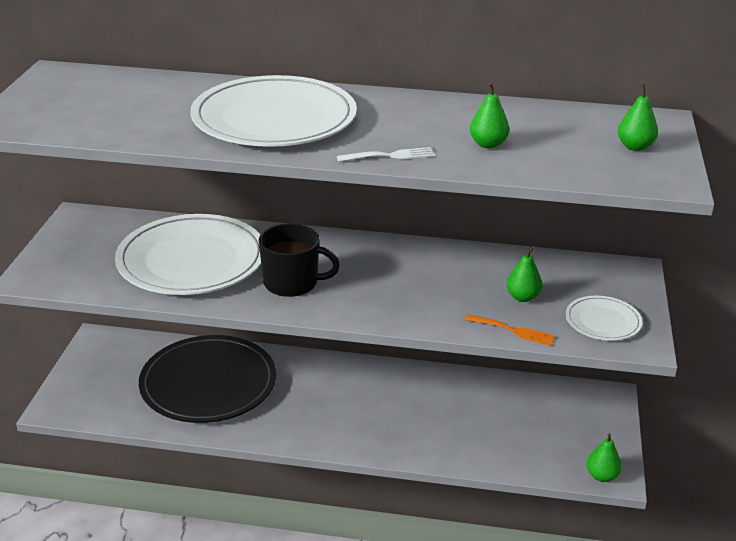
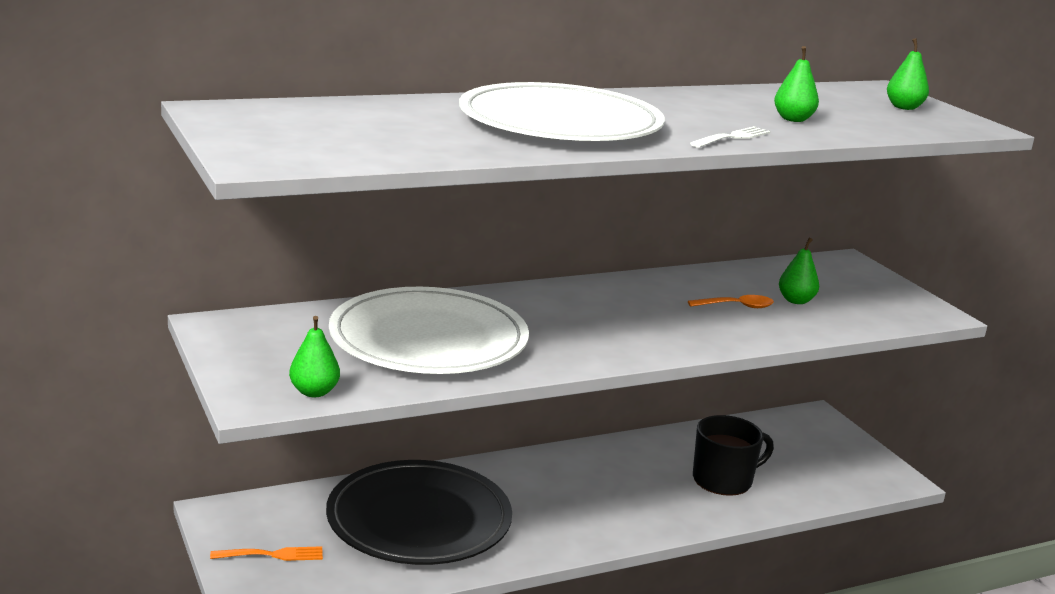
camera: 35 degrees left, 10 degrees down
(292, 282) = (569, 335): black mug -> black mug (723, 480)
(461, 290) = (736, 306): none -> orange spoon
(512, 330) = (828, 328): orange fork -> orange fork (271, 555)
(602, 476) = (889, 483): green pear -> green pear (314, 392)
(603, 321) = (885, 304): white plate -> none

